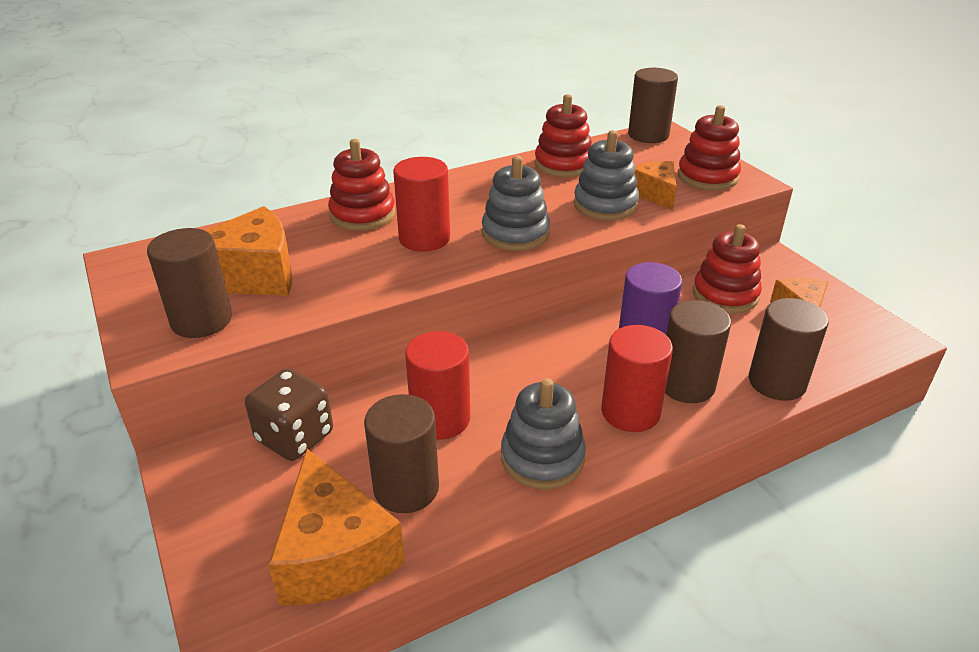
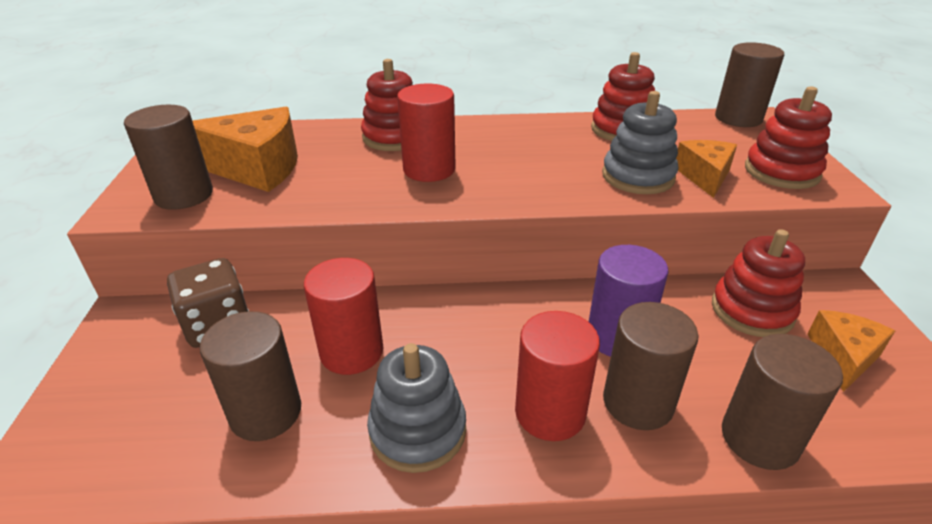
camera: 25 degrees right, 0 degrees up
(335, 553) = (152, 456): orange cheese -> none
(515, 233) = (520, 184): grey stacking toy -> none

